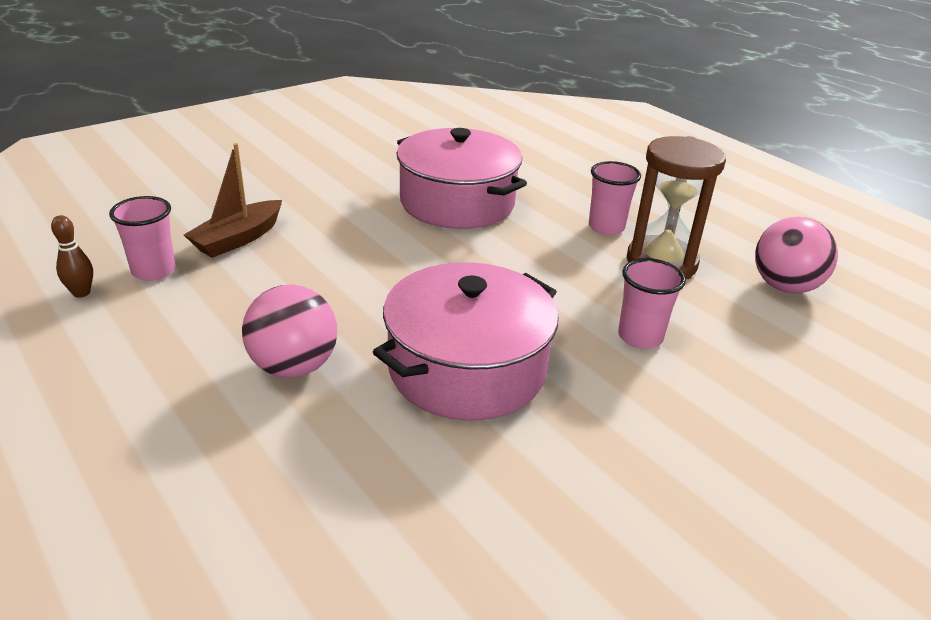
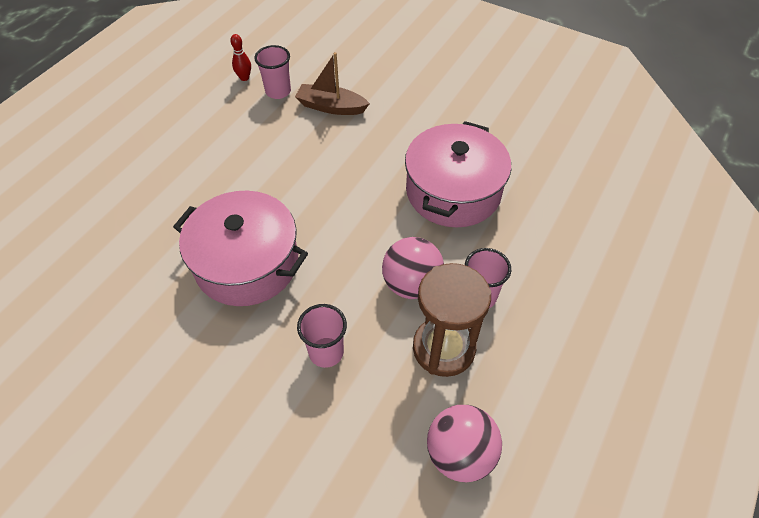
camera: 70 degrees right, 20 degrees up
(81, 293) = (244, 78): brown bowling pin -> red bowling pin
(294, 367) = (217, 186): pink ball -> pink ball (411, 284)

